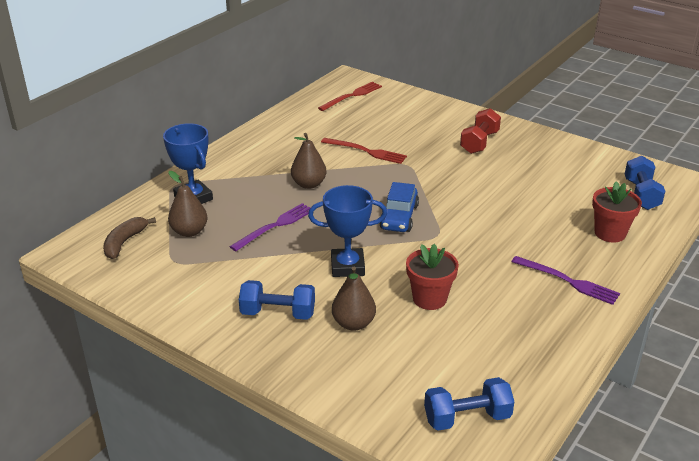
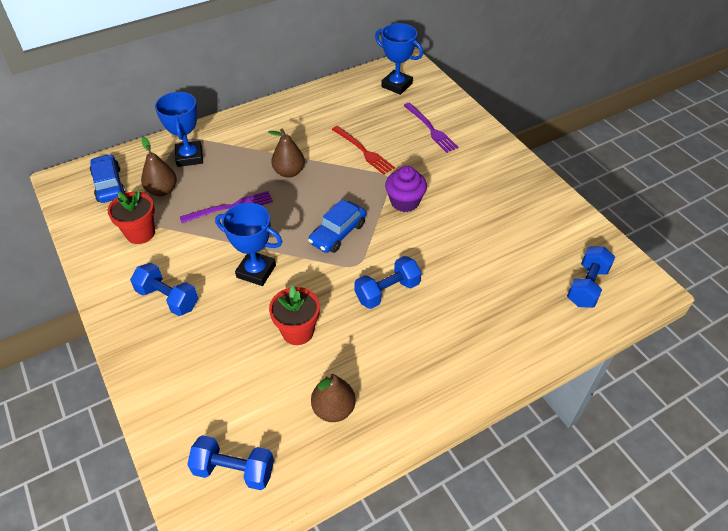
camera: 25 degrees right, 15 degrees up
(124, 242) = (109, 185): brown banana -> blue car
(352, 96) = (397, 85): red fork -> blue trophy
(353, 323) = (217, 332): brown pear -> brown pear (333, 409)
(438, 178) = (404, 202): none -> purple cupcake
(479, 142) = (473, 172): red dumbbell -> none
(483, 246) = (387, 291): none -> blue dumbbell
(567, 281) = (434, 360): purple fork -> purple fork (430, 129)
(610, 233) = (518, 320): red flower pot -> red flower pot (140, 233)

